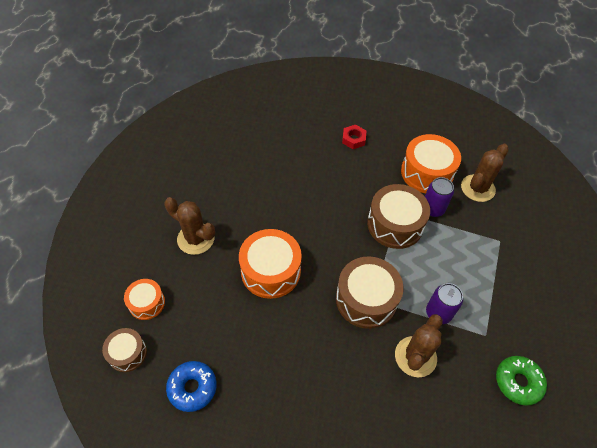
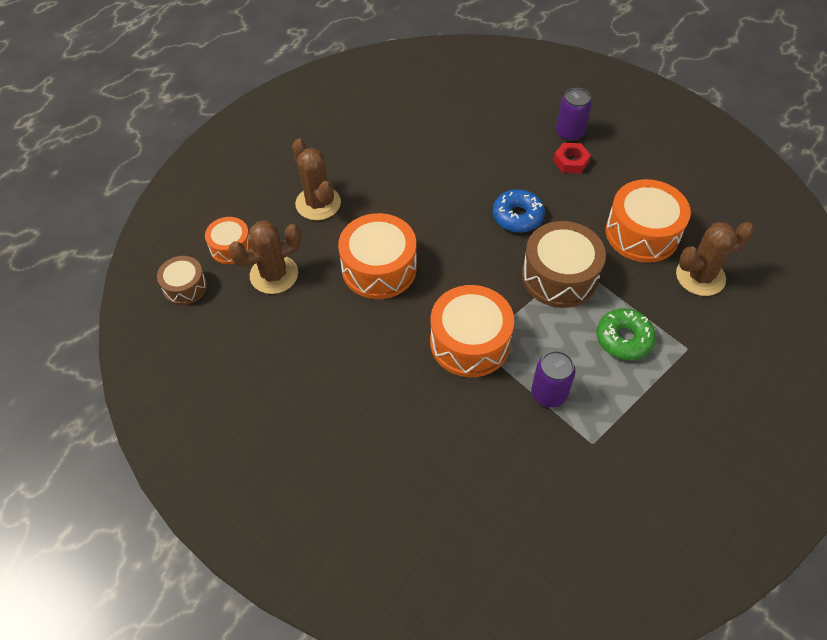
camera: 30 degrees right, 0 degrees up
(192, 388) = (228, 347): blue donut -> blue donut (517, 216)
(366, 299) = (470, 342): brown drum -> orange drum
(415, 356) = (488, 426): brown cactus -> brown cactus (274, 274)
(433, 209) = (621, 277): purple can -> purple can (569, 133)
(518, 382) = (598, 511): green donut -> green donut (623, 339)

